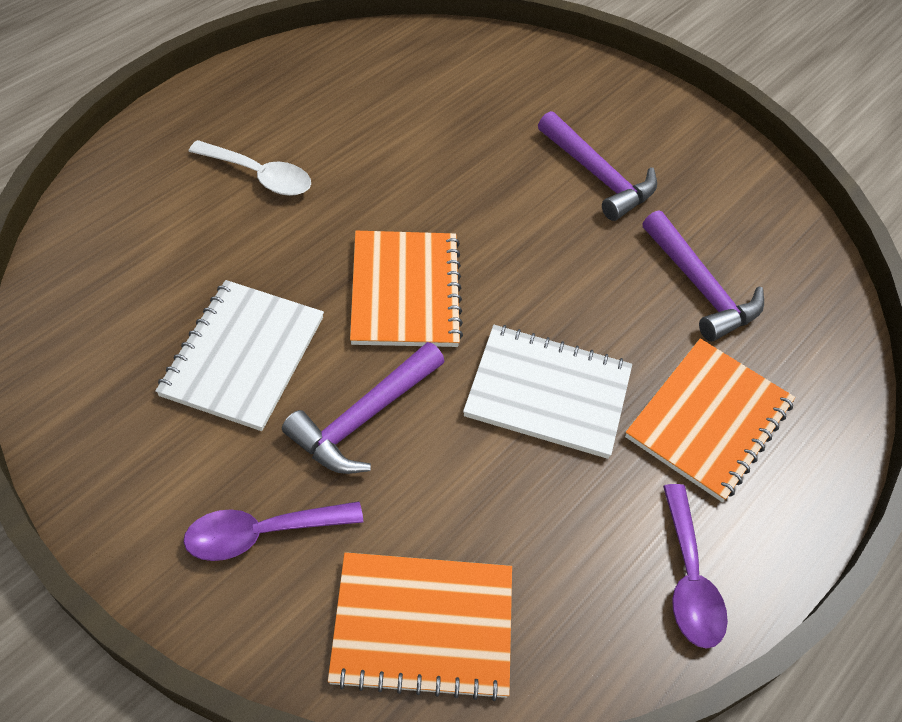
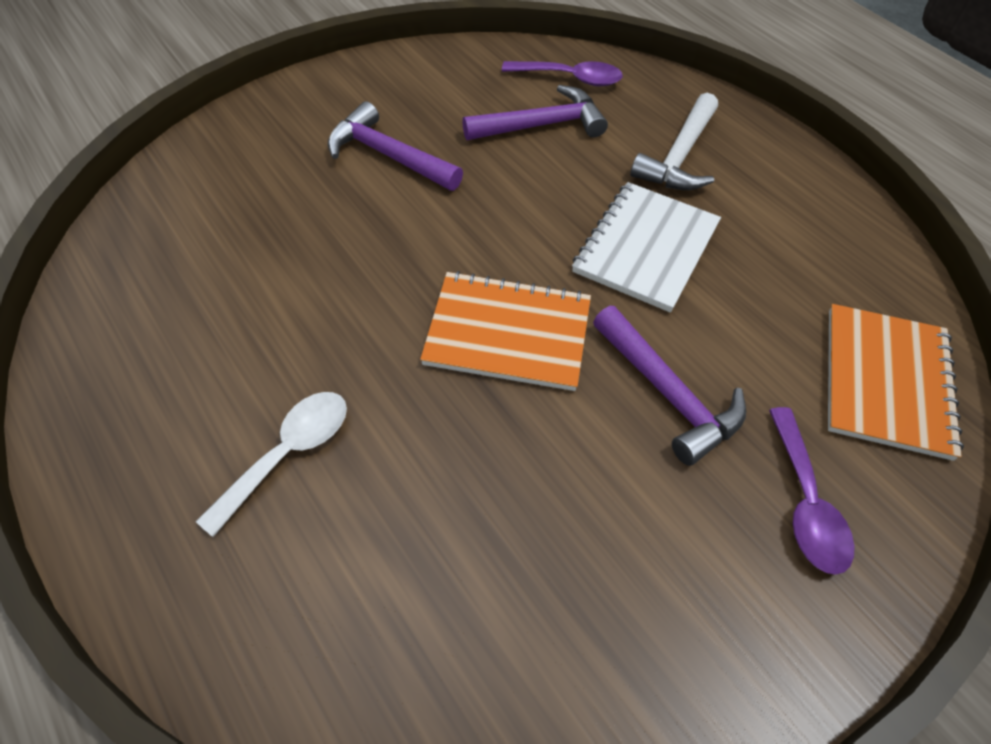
camera: 75 degrees left, 0 degrees up
(243, 356) = (577, 500): white notebook -> none
(597, 175) = (389, 156): purple hammer -> purple hammer turned 120 degrees counterclockwise
(689, 578) = (823, 204): purple spoon -> purple spoon (570, 78)
(709, 420) = (679, 156): orange notebook -> white hammer

